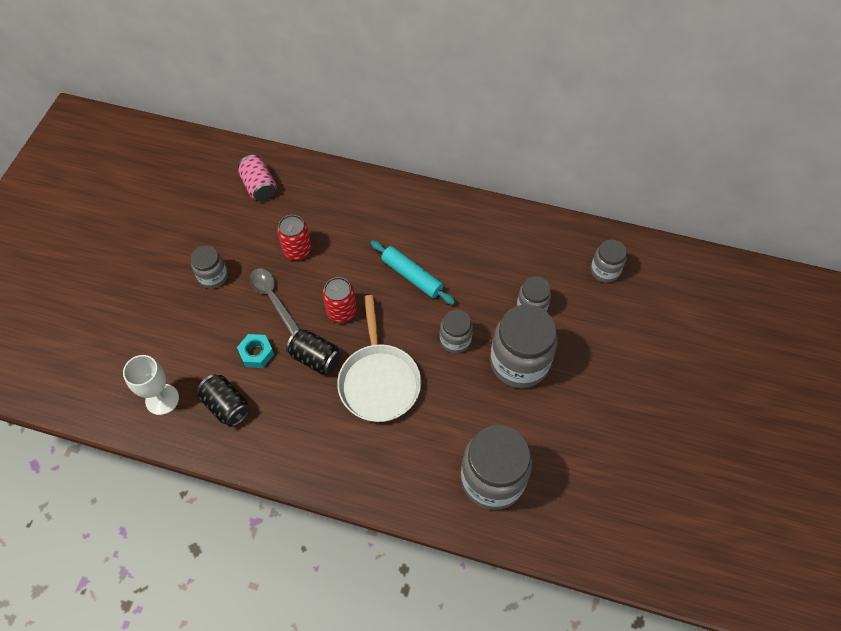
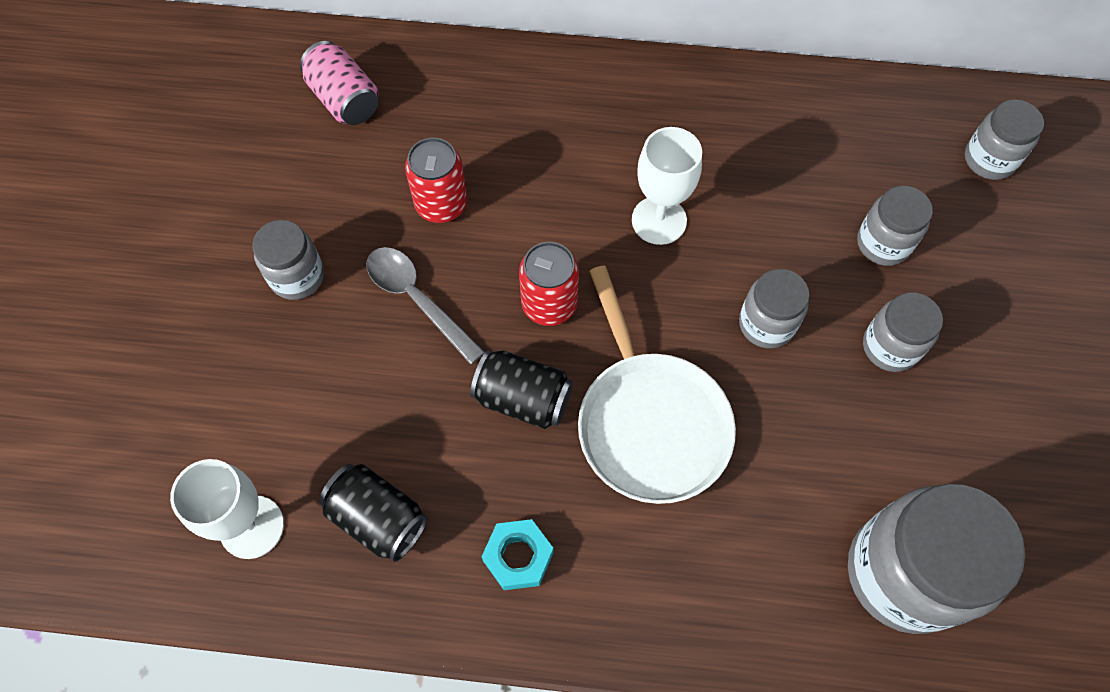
camera: 10 degrees left, 5 degrees up
(256, 353) = (411, 408): turquoise nut -> turquoise nut (518, 557)
(412, 276) = (659, 220): turquoise rolling pin -> white goblet
(519, 362) = (890, 347): grey jar -> grey jar, size x0.54

